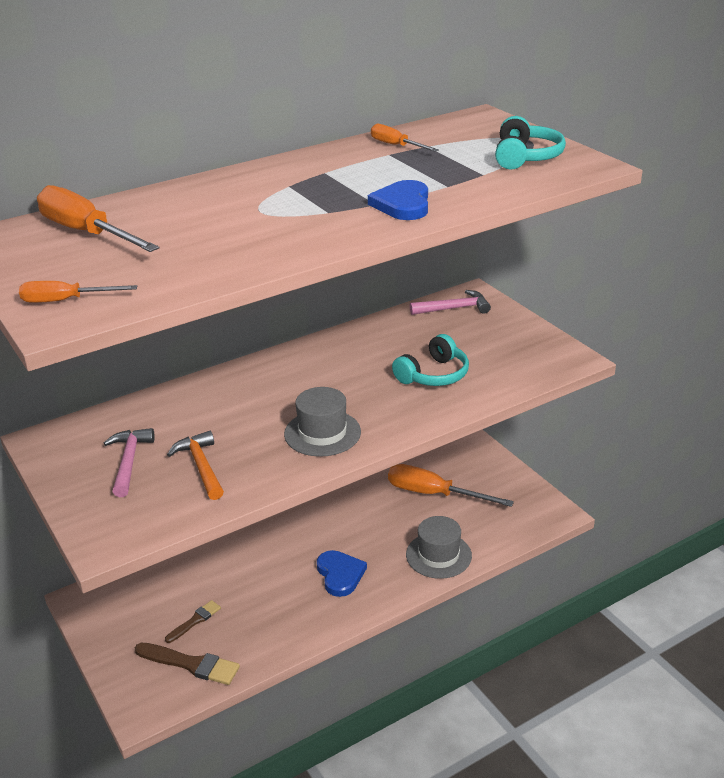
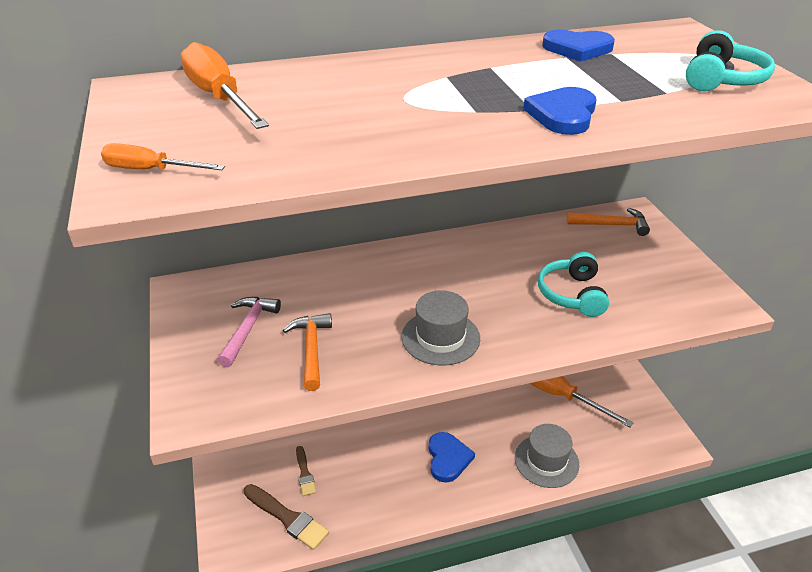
camera: 15 degrees right, 5 degrees up
(195, 621) = (304, 473): brown brush -> brown brush turned 105 degrees clockwise
(396, 146) = (577, 49): orange screwdriver -> blue heart
(433, 375) = (572, 294): turquoise headphones -> turquoise headphones turned 120 degrees clockwise
(454, 308) = (612, 225): pink hammer -> orange hammer

